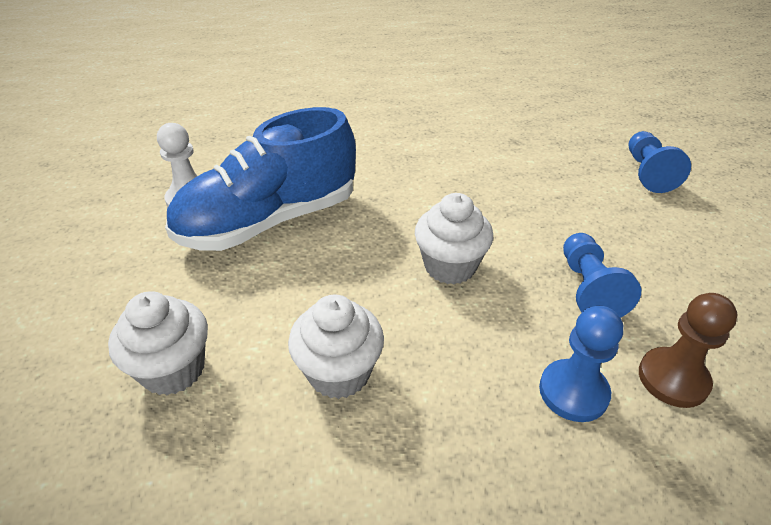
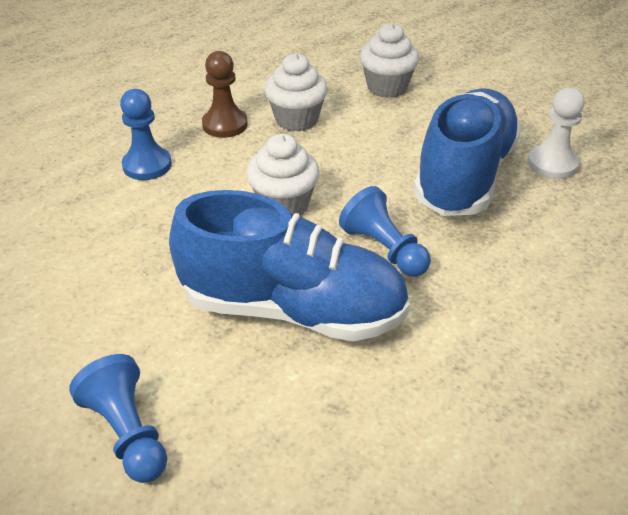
camera: 145 degrees right, 0 degrees up
(505, 190) = (293, 309): none -> blue shoe
(588, 288) = (159, 236): blue pawn -> blue pawn (384, 249)
(673, 379) = (79, 198): brown pawn -> brown pawn (225, 125)

